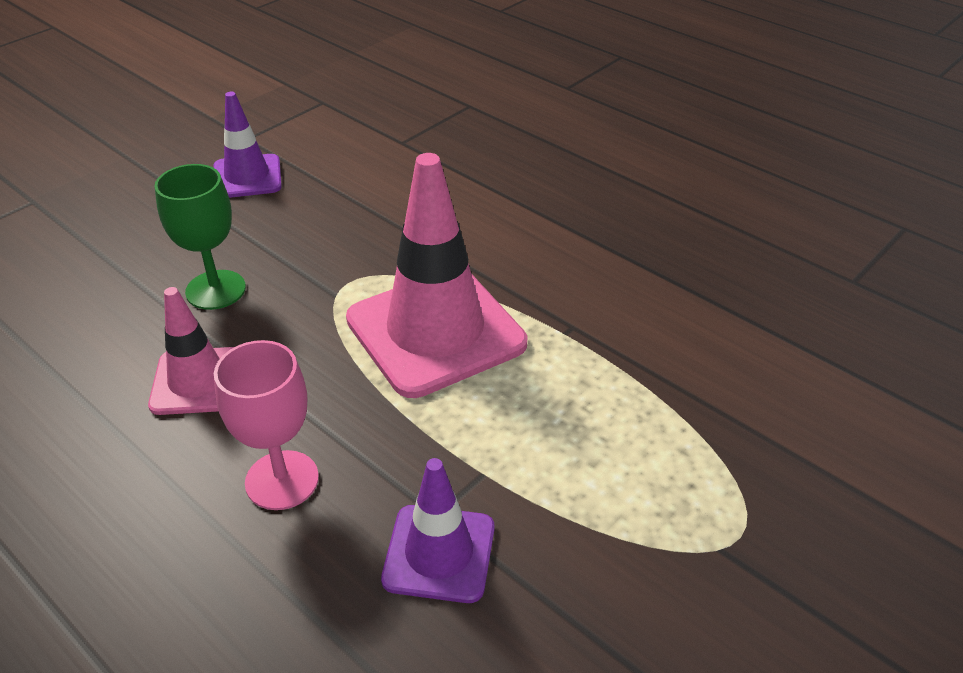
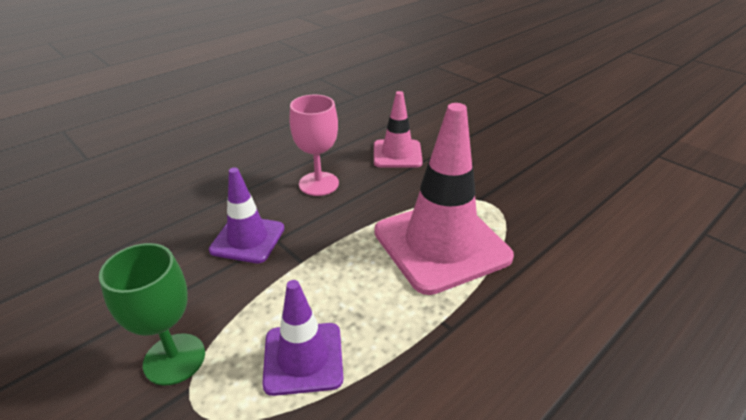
camera: 95 degrees right, 5 degrees down
(216, 290) = (476, 154): green goblet -> green goblet (174, 359)
(247, 177) = (605, 158): purple traffic cone -> purple traffic cone (303, 358)

